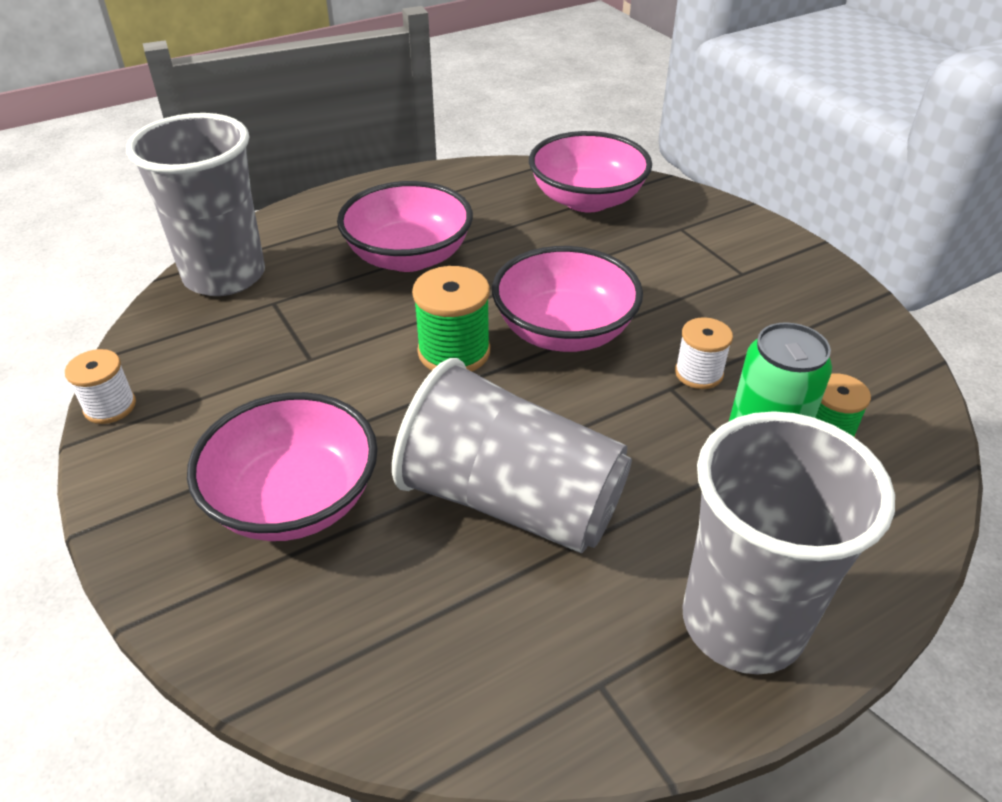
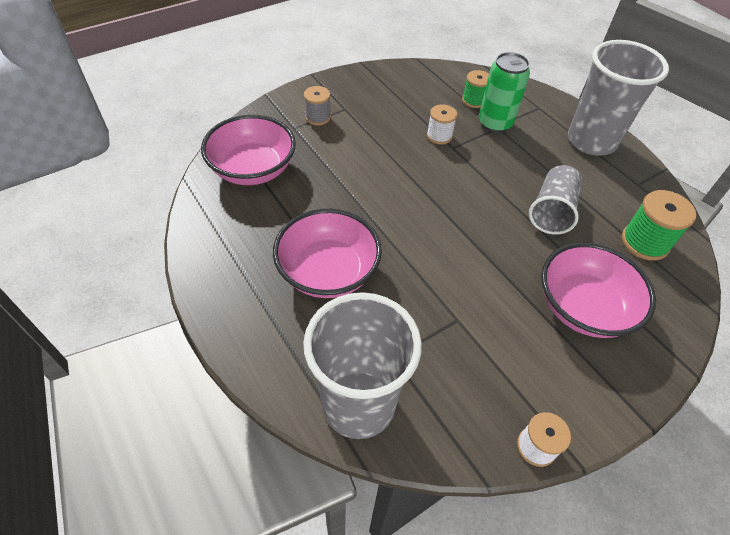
camera: 95 degrees left, 10 degrees up
(454, 352) = (438, 239): green spool -> green spool (644, 242)
(511, 500) = (551, 211): grey cup -> grey cup, size x0.62
(564, 331) = (409, 187): pink bowl -> none
(711, 247) = (318, 117): none -> grey spool

